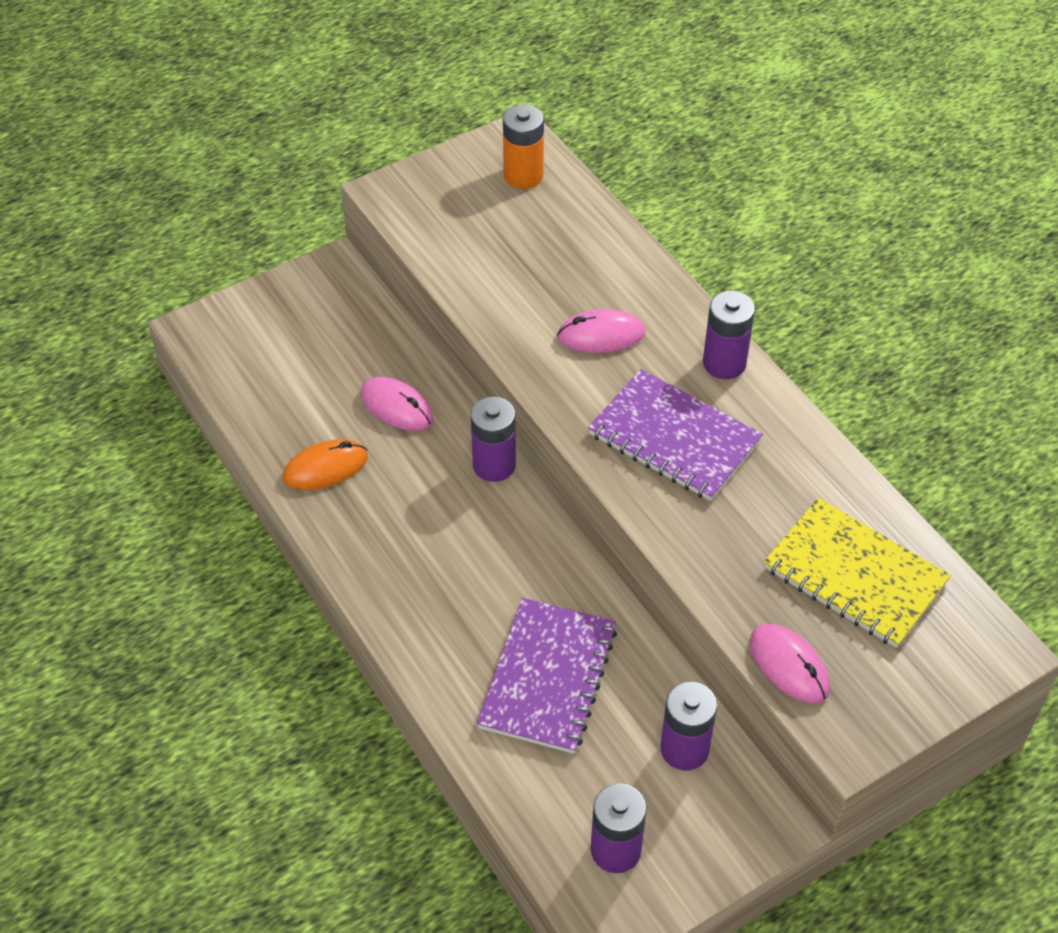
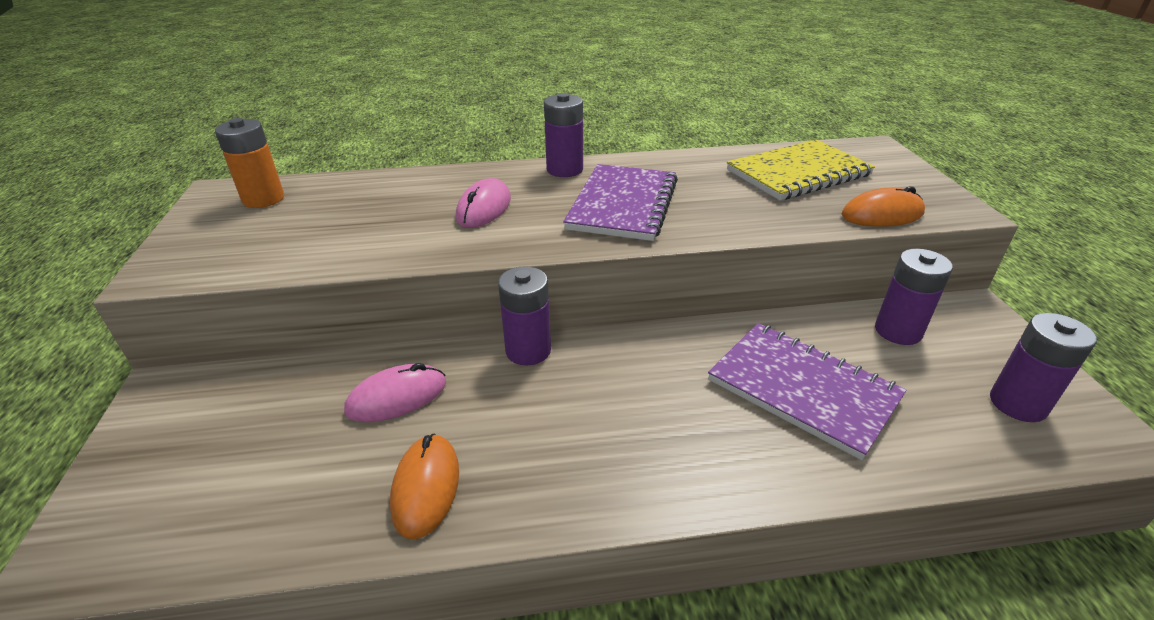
camera: 65 degrees left, 15 degrees down
(674, 438) = (623, 204): purple notebook -> purple notebook turned 45 degrees counterclockwise
(789, 666) = (882, 214): pink mouse -> orange mouse

